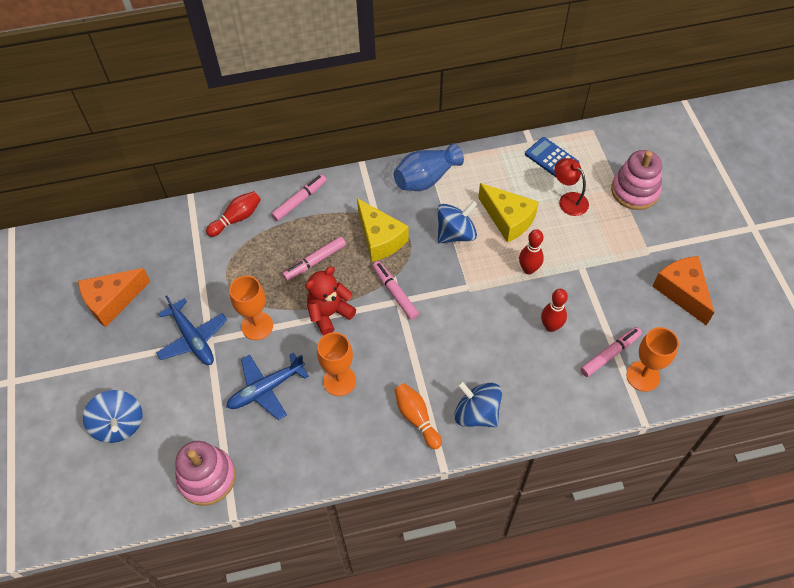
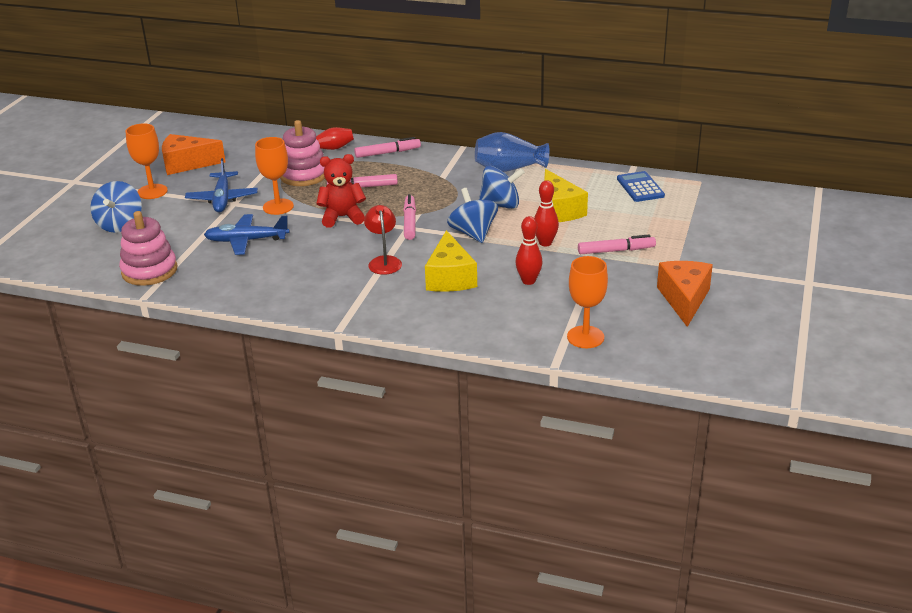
camera: 30 degrees right, 25 degrees down
(339, 381) = (309, 254): orange goblet -> orange goblet (152, 191)
(380, 239) = (431, 190): yellow cheese -> yellow cheese (450, 277)
(416, 418) = (348, 294): orange bowling pin -> none
(476, 413) = (403, 308): blue spinning top -> blue spinning top (473, 233)
(568, 200) = (630, 214): red lamp -> red lamp (384, 261)
(610, 354) = (567, 314): pink marker -> pink marker (616, 250)
(635, 191) = (703, 227): pink stacking toy -> pink stacking toy (303, 175)

